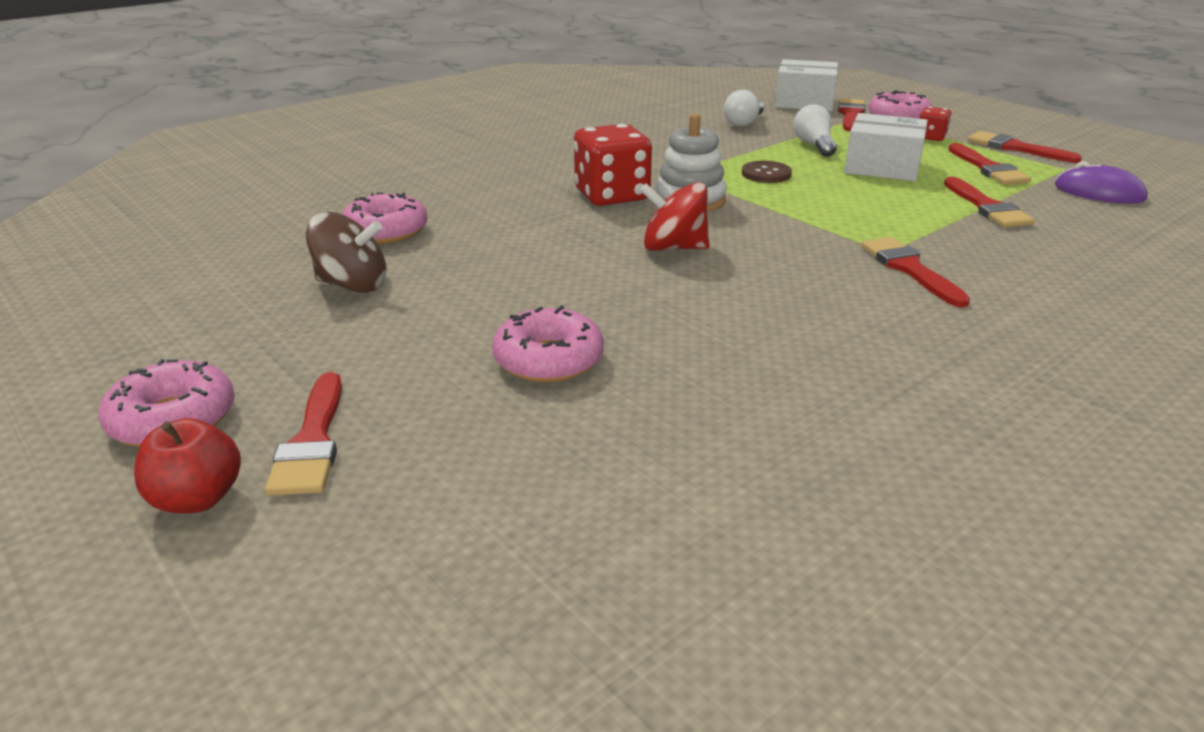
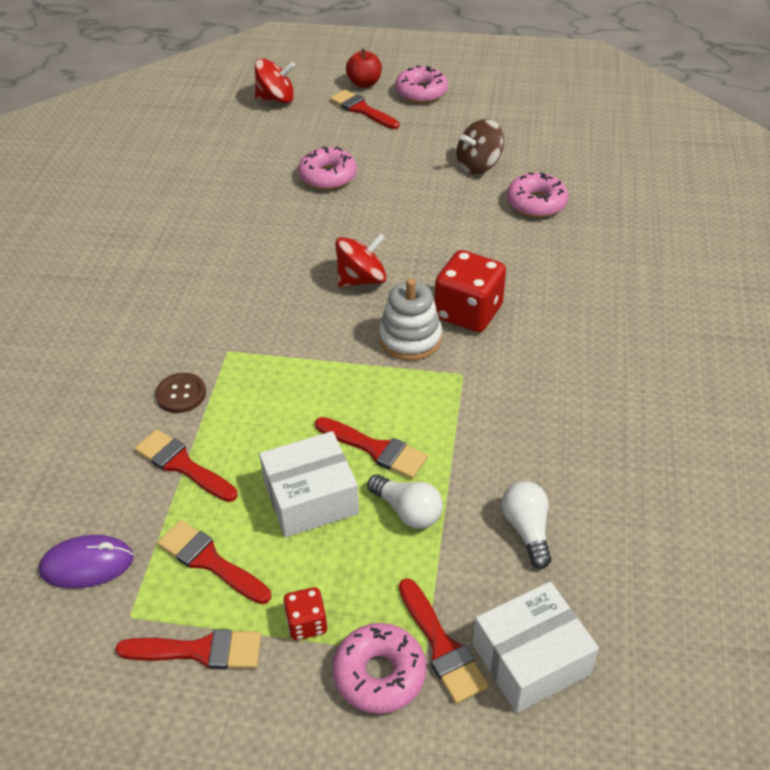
camera: 140 degrees right, 15 degrees up
(399, 569) = (276, 99): none -> red spinning top
(766, 174) = (397, 417): brown button -> brown button (181, 394)
(909, 269) = (202, 338): red brush -> red brush (376, 449)

